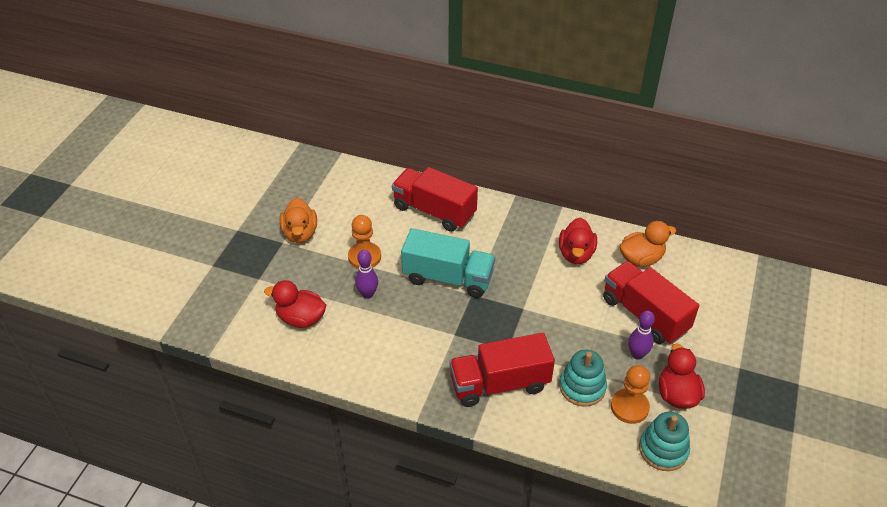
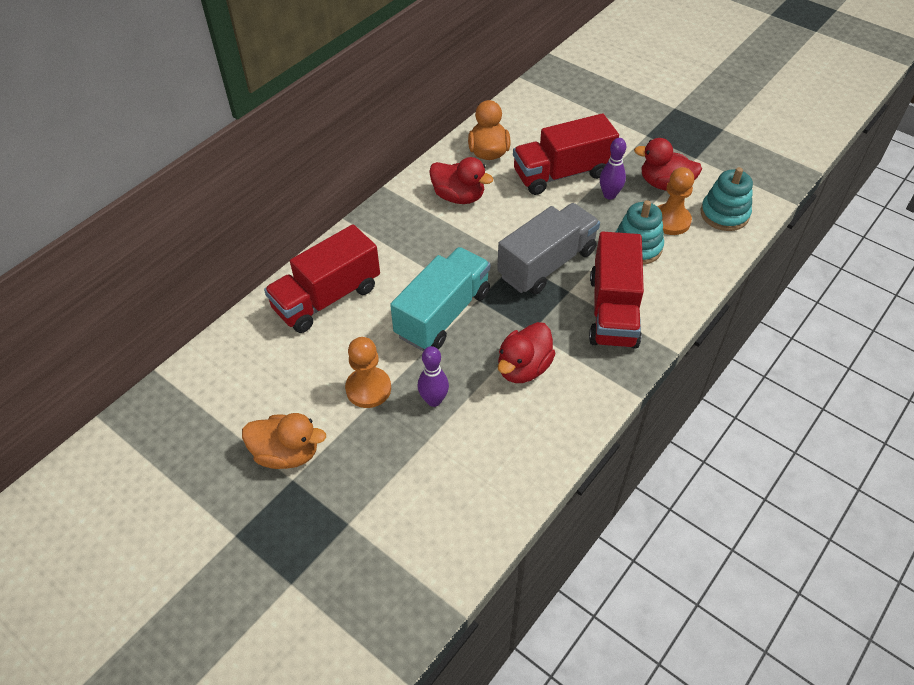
camera: 70 degrees left, 5 degrees up
(301, 318) = (444, 485): red duck -> red duck (523, 368)
(530, 328) = (547, 264): none -> grey truck

